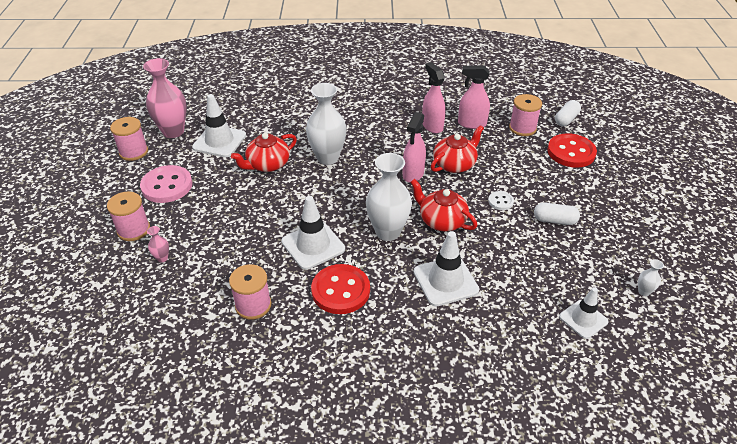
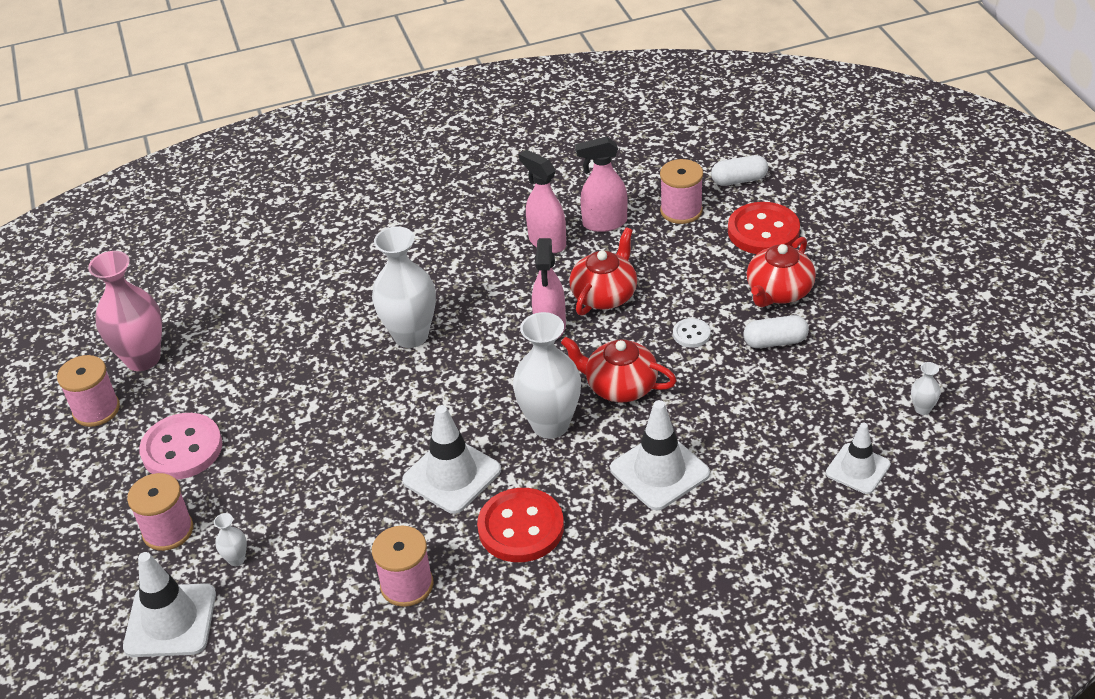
camera: 15 degrees left, 0 degrees up
(162, 258) = (236, 559): pink vase -> white vase
(219, 141) = (227, 355): white traffic cone -> white traffic cone (170, 621)
(267, 164) = (323, 372): red teapot -> red teapot (778, 292)
(566, 119) = (739, 180): white capsule -> white capsule turned 60 degrees clockwise

